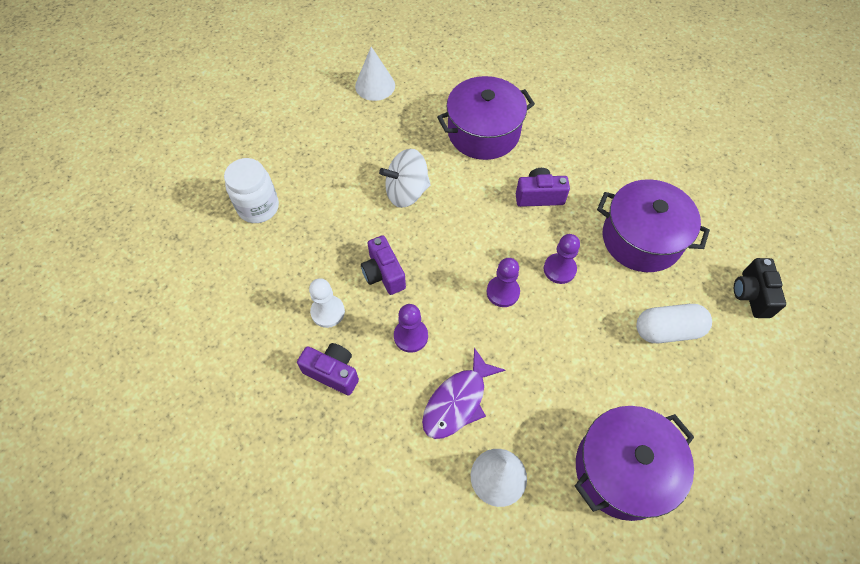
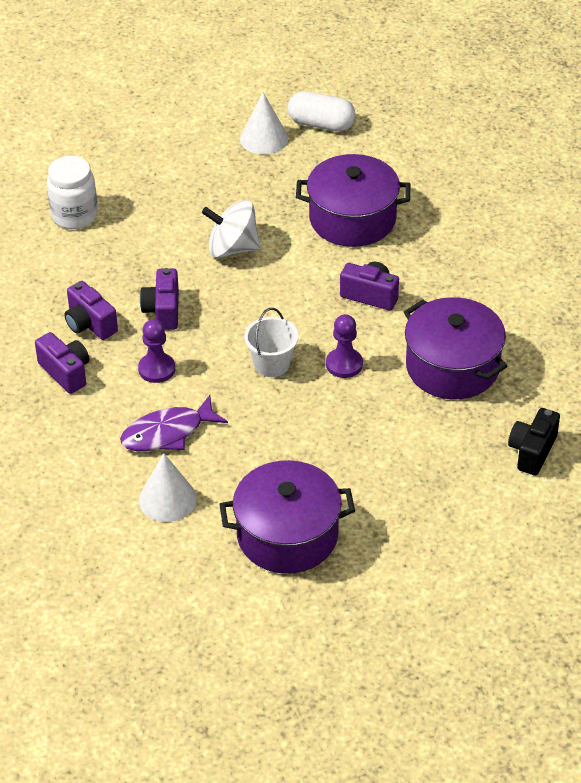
camera: 25 degrees right, 15 degrees down
(328, 312) = (90, 324): white pawn -> purple camera
(503, 292) = (272, 364): purple pawn -> white bucket
(667, 330) = (417, 449): white capsule -> white capsule (321, 124)

